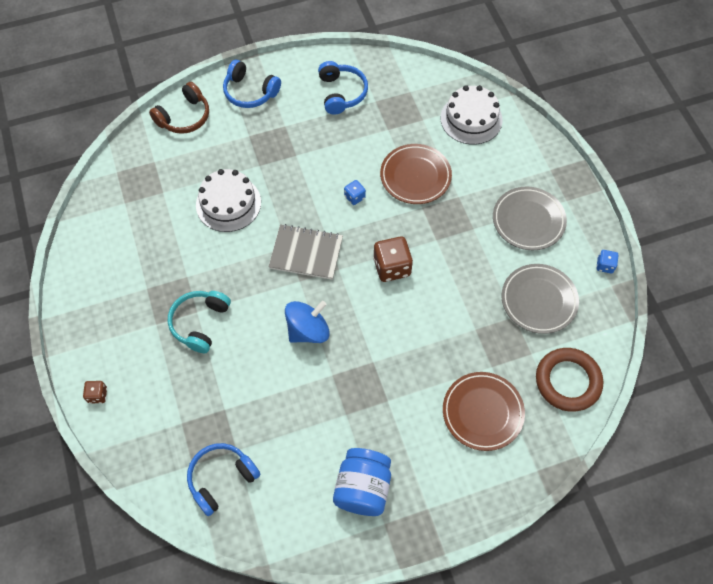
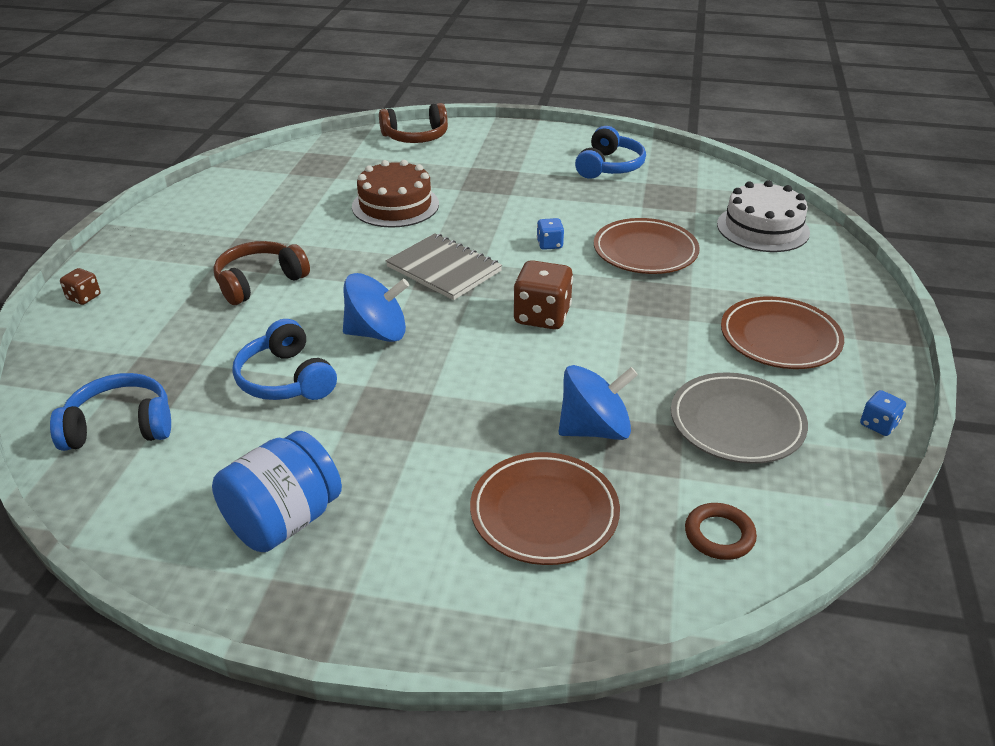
camera: 30 degrees right, 25 degrees down
(200, 323) = (259, 282): turquoise headphones -> brown headphones
(228, 203) = (395, 205): white cake -> brown cake
(250, 92) = (504, 139): blue headphones -> blue headphones (286, 379)
(473, 343) = (594, 429): none -> blue spinning top
(528, 220) = (780, 338): grey plate -> brown plate
(568, 381) = (719, 535): brown ring -> brown ring, size x0.55

